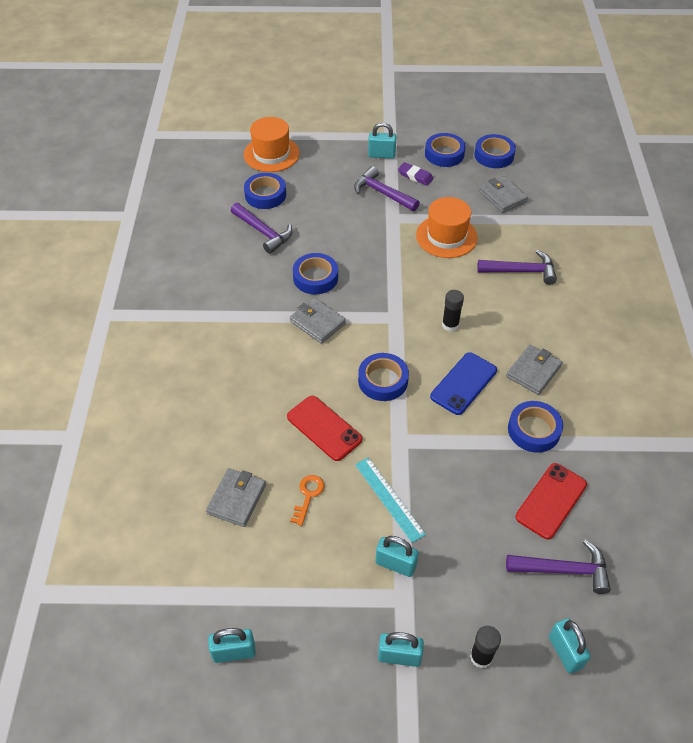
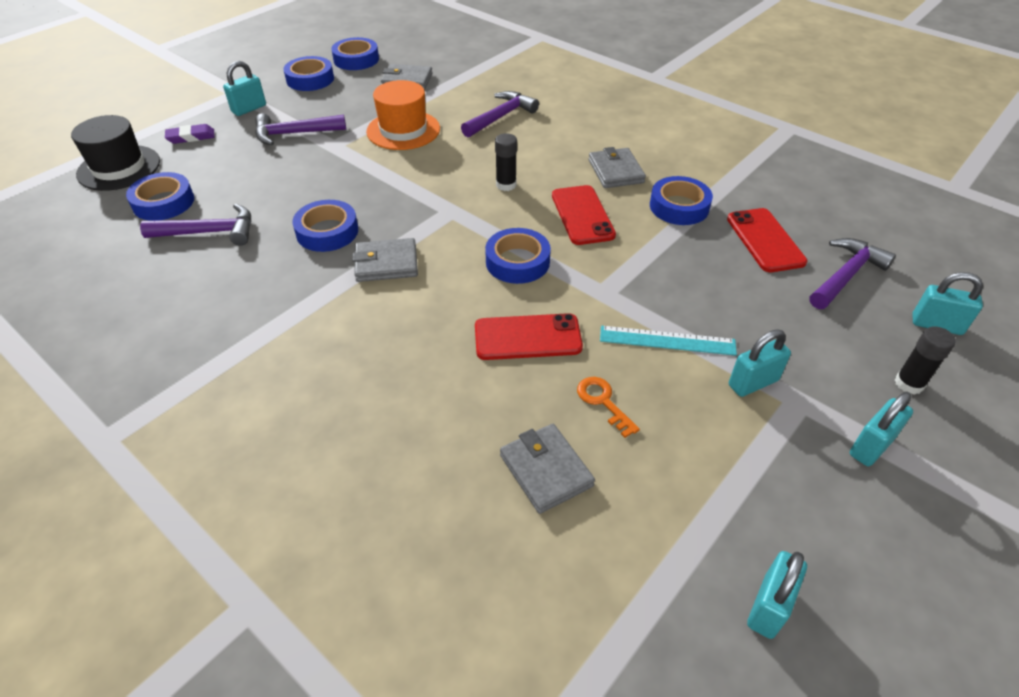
camera: 50 degrees left, 5 degrees down
(271, 154) = (119, 168): orange hat -> black hat
(415, 176) = (307, 106): purple eraser -> purple eraser (191, 137)
(463, 383) = (582, 215): blue phone -> red phone

